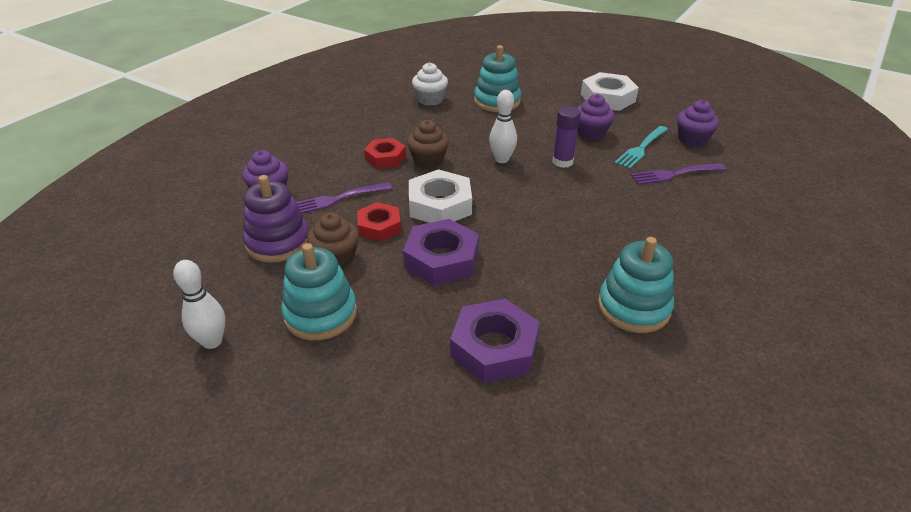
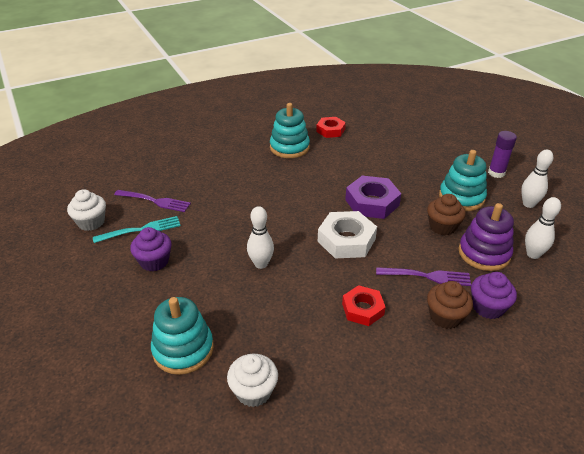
camera: 150 degrees left, 0 degrees up
(216, 261) = (533, 254): none -> white bowling pin
(379, 226) = (402, 239): red nut -> red nut (330, 130)
(428, 161) = (325, 288): brown cupcake -> brown cupcake (445, 317)
(494, 347) = (374, 155): purple nut -> none
(562, 162) = (216, 242): purple glue stick -> purple glue stick (496, 173)
(607, 98) = (71, 301): white nut -> none
(692, 139) = (91, 222): purple cupcake -> white cupcake

